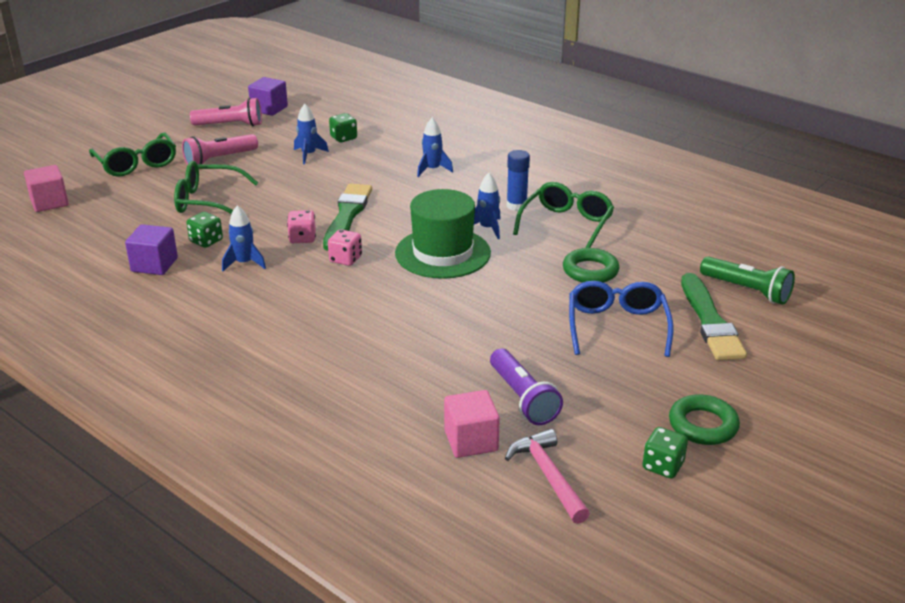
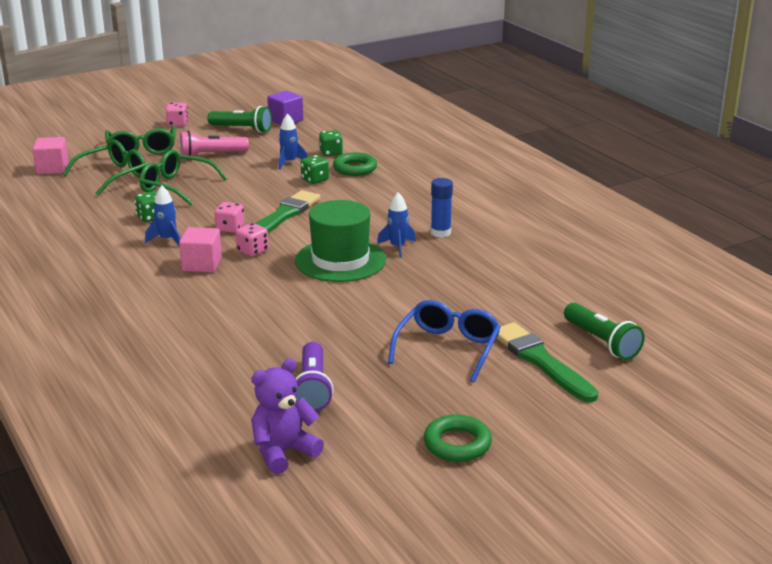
camera: 20 degrees right, 5 degrees down
(154, 129) = (177, 124): none -> pink dice
(154, 265) = (96, 229): purple cube -> none
(230, 125) = (242, 129): pink flashlight -> green flashlight
(432, 170) = (388, 191): blue rocket -> none
(471, 441) = (241, 411): pink cube -> pink cube (202, 264)
(548, 475) = (283, 452): pink hammer -> purple teddy bear
(567, 224) = (474, 256): green glasses -> green glasses (114, 176)
(590, 271) = (462, 298): green ring -> green ring (355, 168)
(663, 466) = (391, 468): green dice -> green dice (315, 180)
(710, 321) = (541, 361): green brush -> green brush turned 135 degrees clockwise

